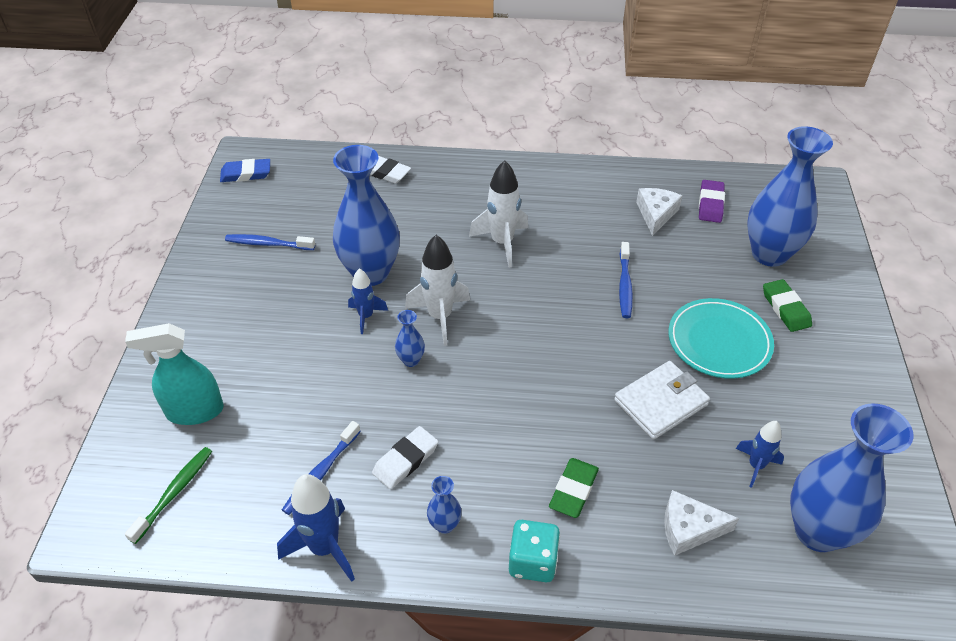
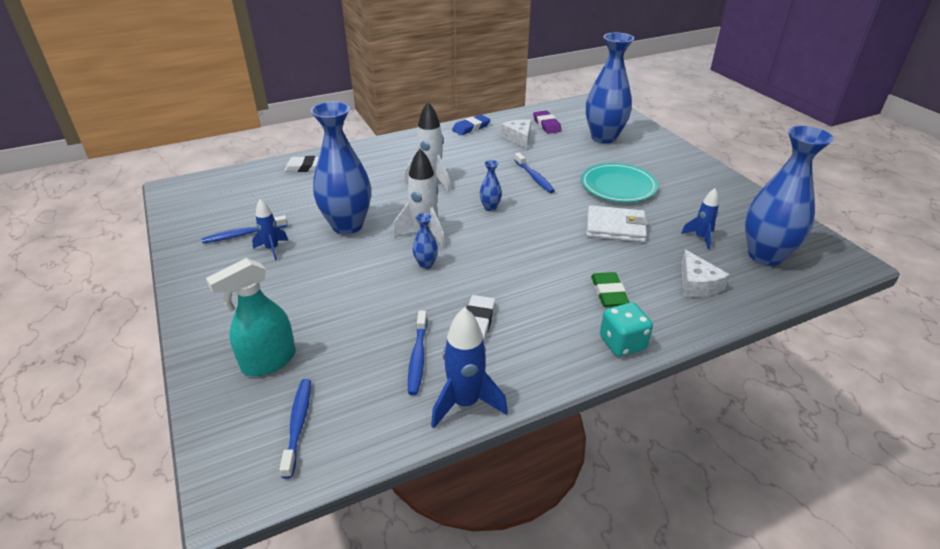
camera: 30 degrees left, 10 degrees down
(174, 493) = (298, 424): green toothbrush -> blue toothbrush
(246, 174) = (185, 199): blue eraser -> blue eraser (471, 128)
(366, 316) = (367, 251): blue rocket -> blue rocket (272, 249)
(444, 525) = (542, 349): blue vase -> blue vase (490, 207)
(661, 402) = (615, 227): white wallet -> white wallet turned 75 degrees clockwise
(689, 529) = (697, 284): white cheese -> white cheese turned 75 degrees counterclockwise
(785, 308) = (638, 159): green eraser -> none

